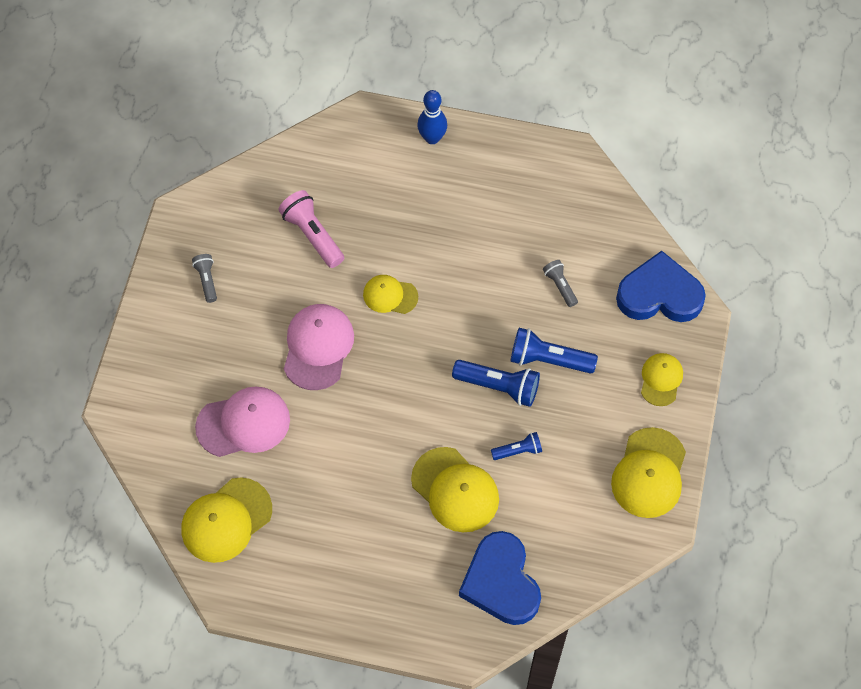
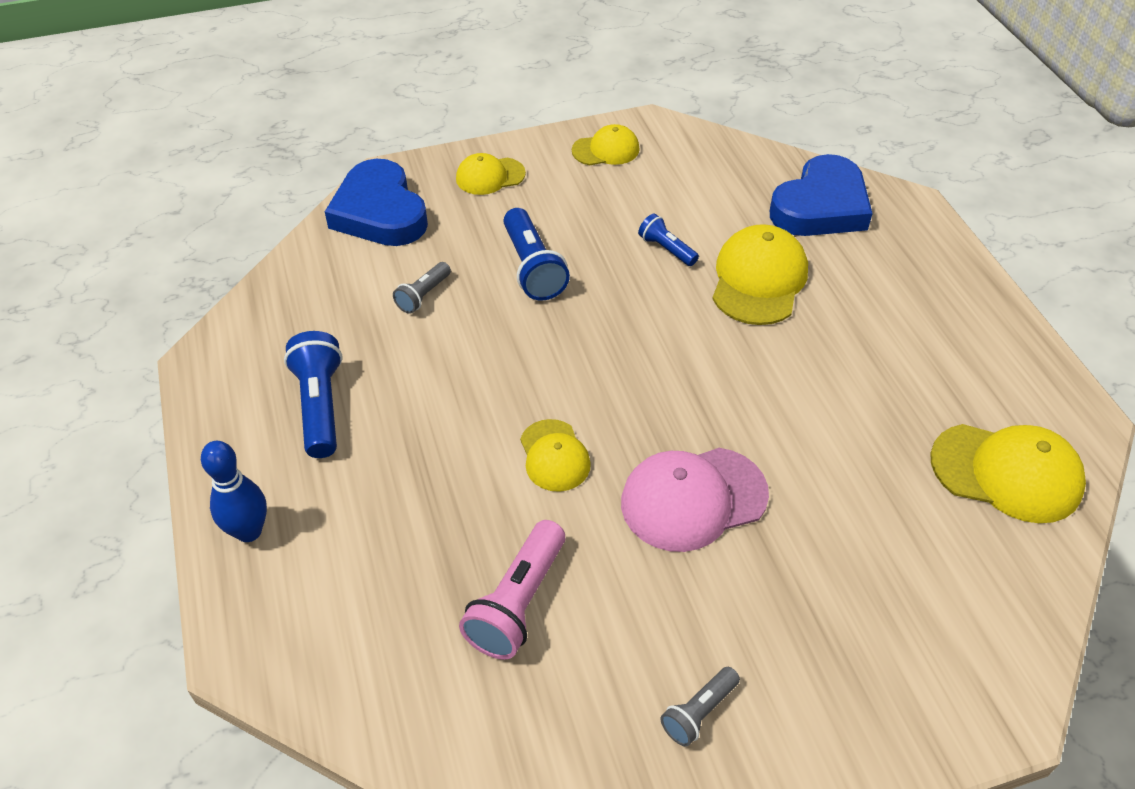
camera: 120 degrees left, 15 degrees down
(243, 423) = (871, 526): pink cap -> none
(498, 386) = (601, 295): blue flashlight -> blue flashlight (320, 406)
(649, 473) = (606, 150): yellow cap -> yellow cap, size x0.61

